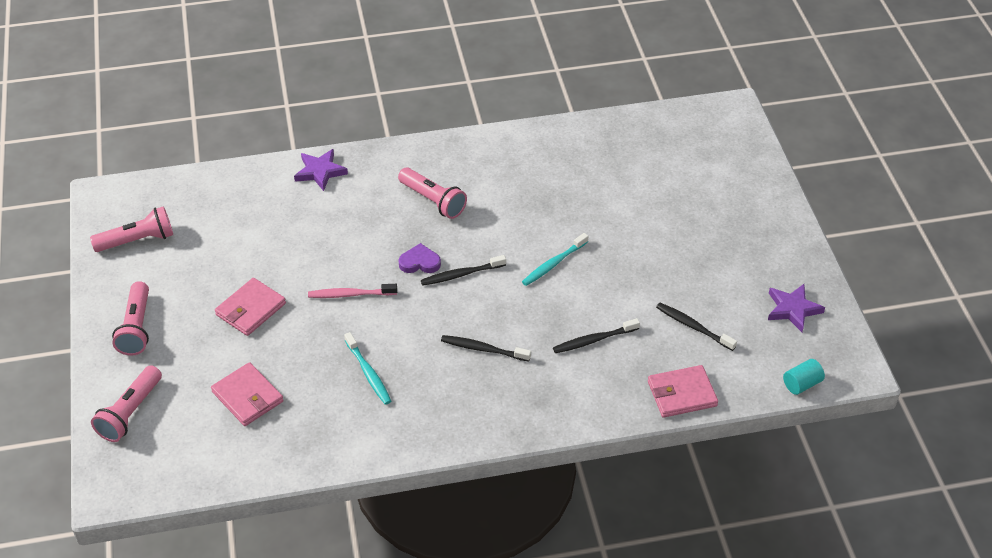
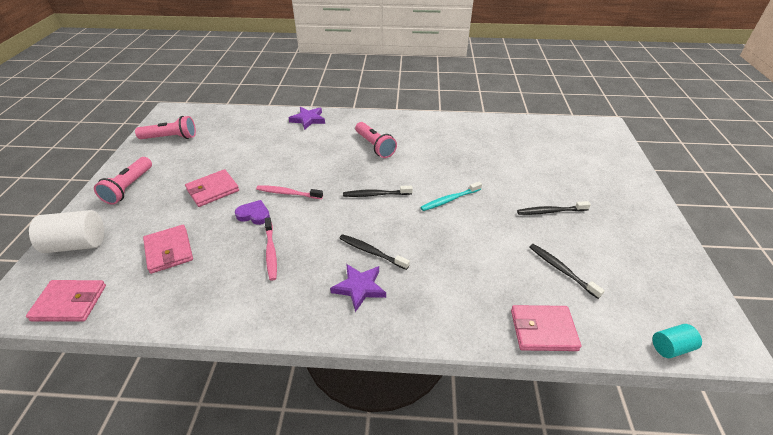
camera: 15 degrees right, 5 degrees down
(130, 412) = (77, 244): pink flashlight -> white cylinder
(176, 475) = (69, 303): none -> pink wallet
(368, 373) = (271, 252): turquoise toothbrush -> pink toothbrush
(420, 262) = (348, 181): purple heart -> purple heart (254, 215)
(594, 340) = (468, 263): black toothbrush -> black toothbrush (550, 211)
(793, 309) = (658, 273): purple star -> purple star (359, 288)

